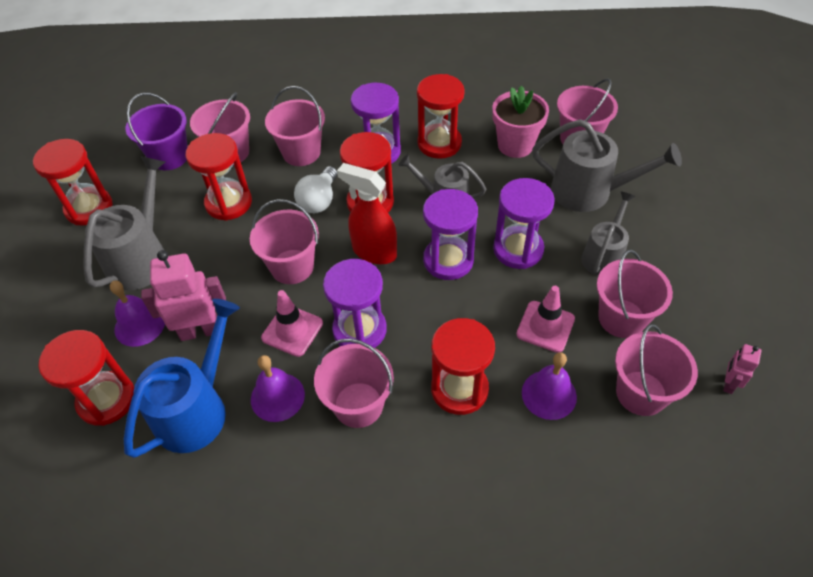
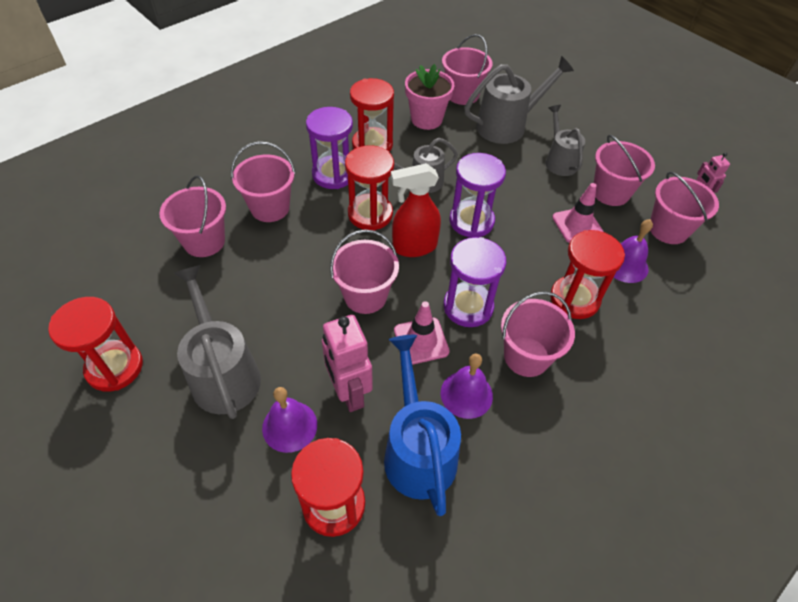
camera: 45 degrees left, 0 degrees up
(169, 157) = (147, 277): purple bucket -> none
(200, 331) = (349, 393): pink robot -> pink robot turned 60 degrees counterclockwise
(228, 203) = (252, 281): red hourglass -> none
(319, 200) = (328, 235): white light bulb -> none
(518, 249) = (506, 187): purple hourglass -> none

